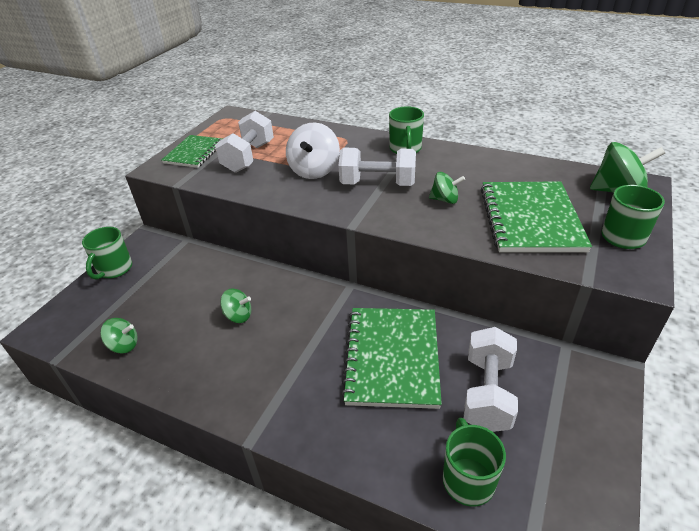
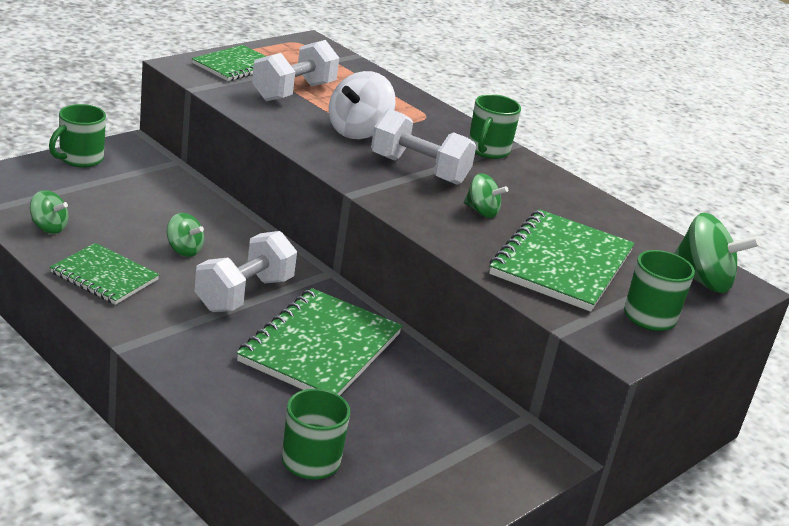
camera: 15 degrees right, 10 degrees down
(194, 372) = (104, 276): none -> green notebook
(487, 393) = (396, 414): white dumbbell -> white dumbbell (244, 294)

